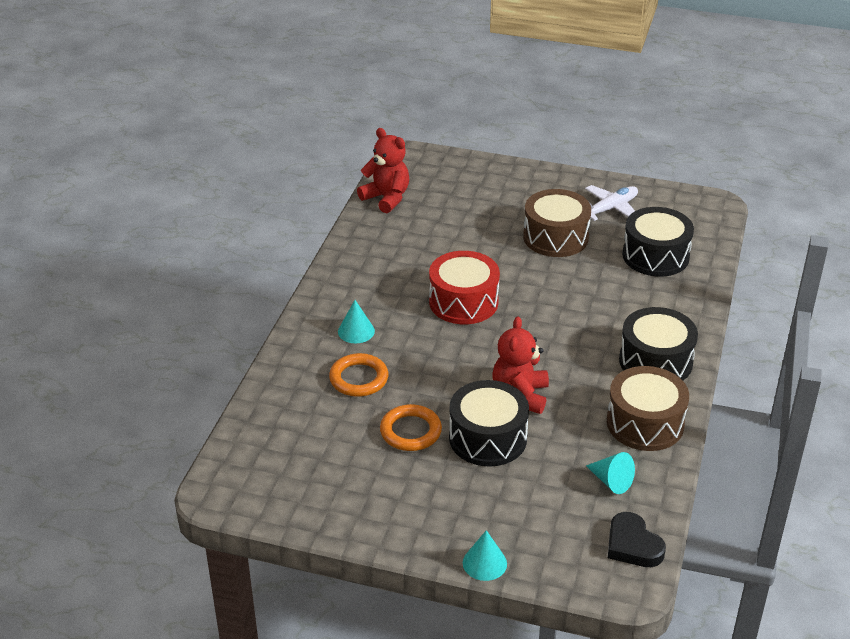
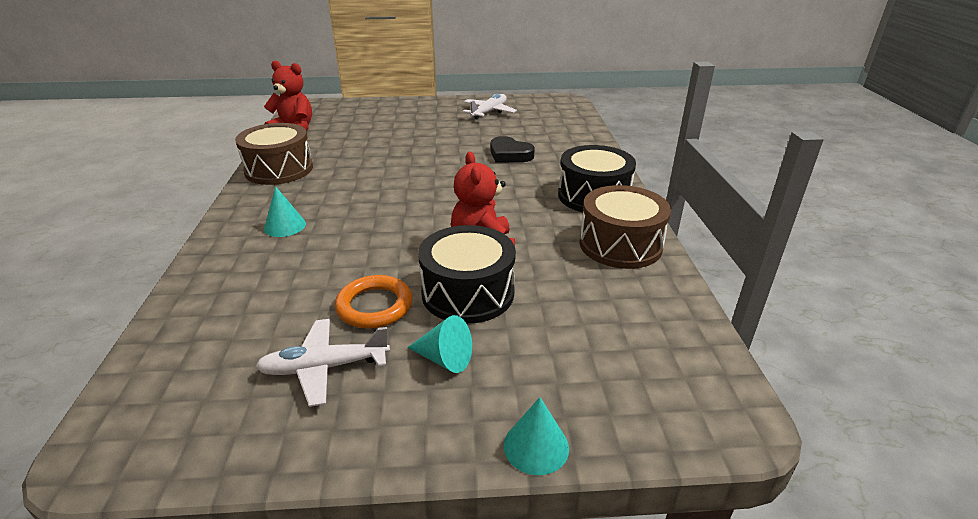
camera: 20 degrees left, 5 degrees down
(359, 379) = (297, 267): orange ring -> none
(362, 472) = (324, 367): none -> white plane
(463, 302) = (391, 185): red drum -> none
(555, 237) = (454, 133): brown drum -> brown drum (279, 169)
(611, 481) = (626, 304): turquoise cone -> turquoise cone (444, 358)
(632, 545) = (699, 368): black heart -> black heart (509, 154)
(655, 256) = (543, 132): black drum -> none

